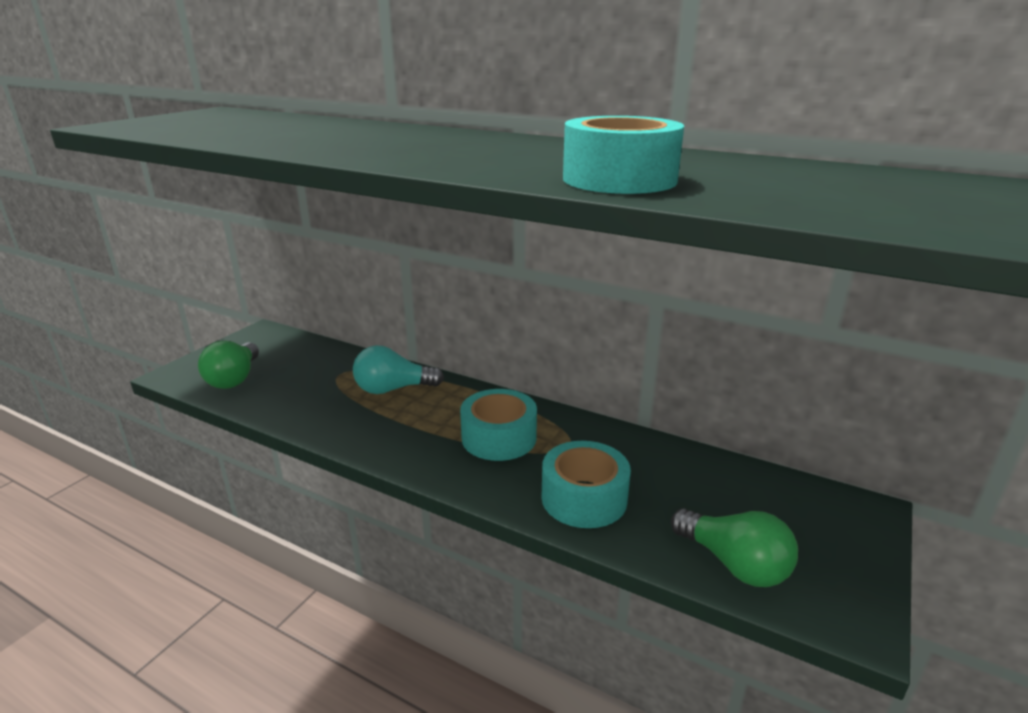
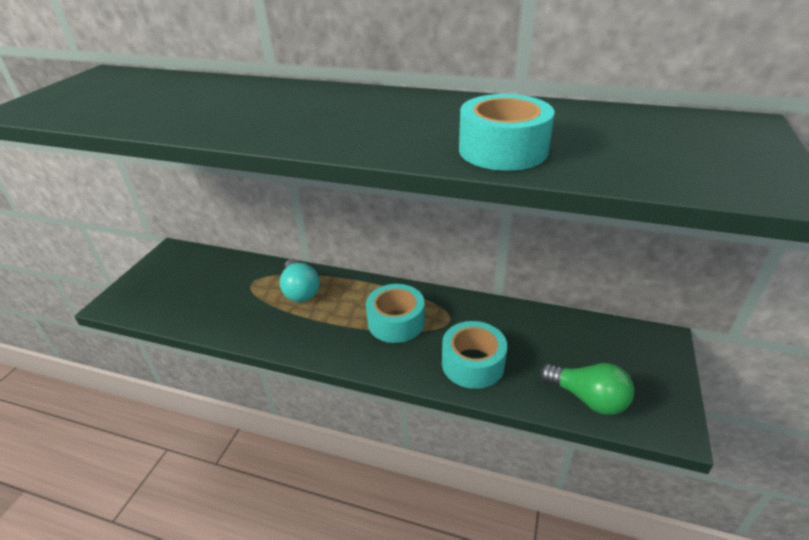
camera: 10 degrees left, 10 degrees up
(234, 379) = (165, 300): green light bulb -> none
(393, 389) = (300, 291): turquoise light bulb -> turquoise light bulb turned 90 degrees counterclockwise

